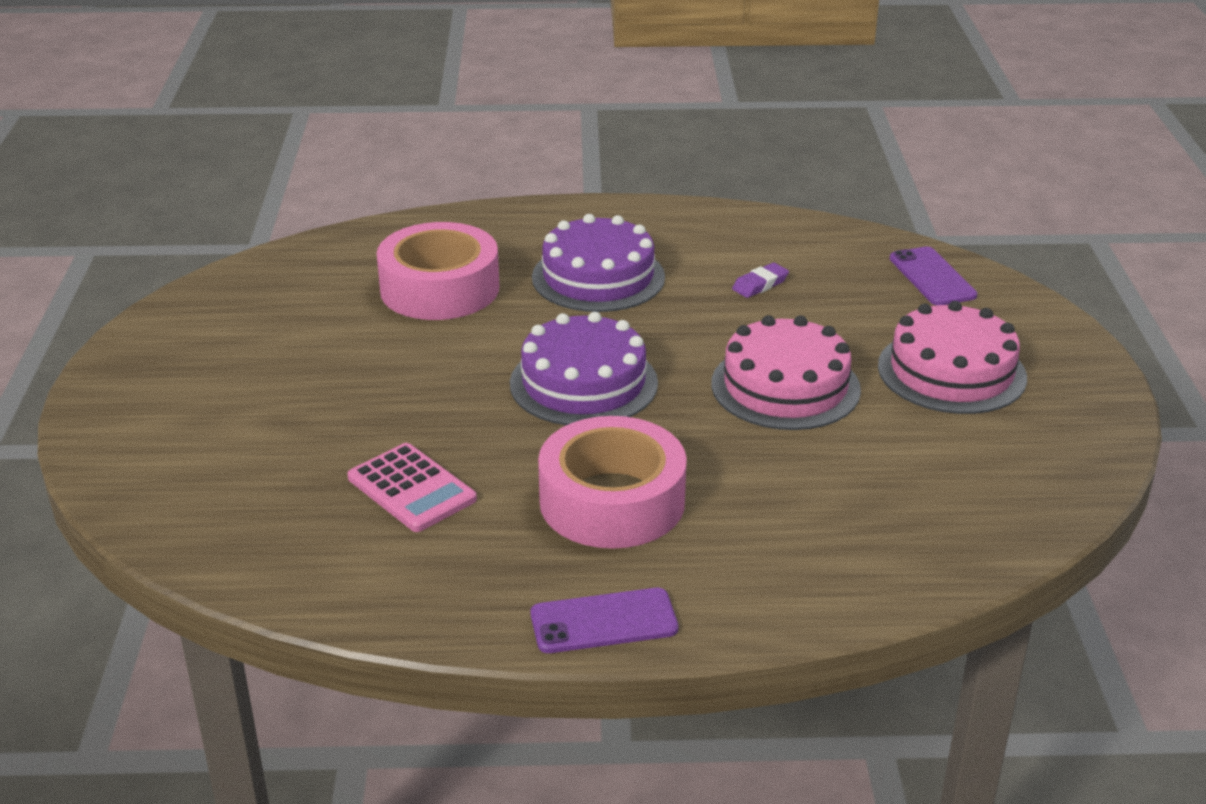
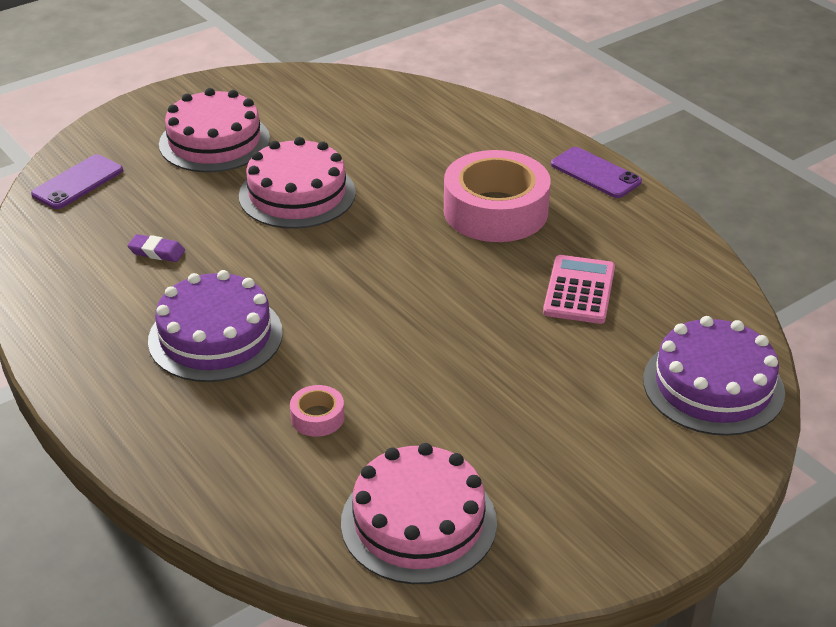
camera: 125 degrees left, 5 degrees up
(278, 290) = (418, 522): none -> pink cake
(439, 288) = (317, 417): pink tape -> pink tape, size x0.42
(583, 383) = (381, 275): purple cake -> purple cake (713, 386)

